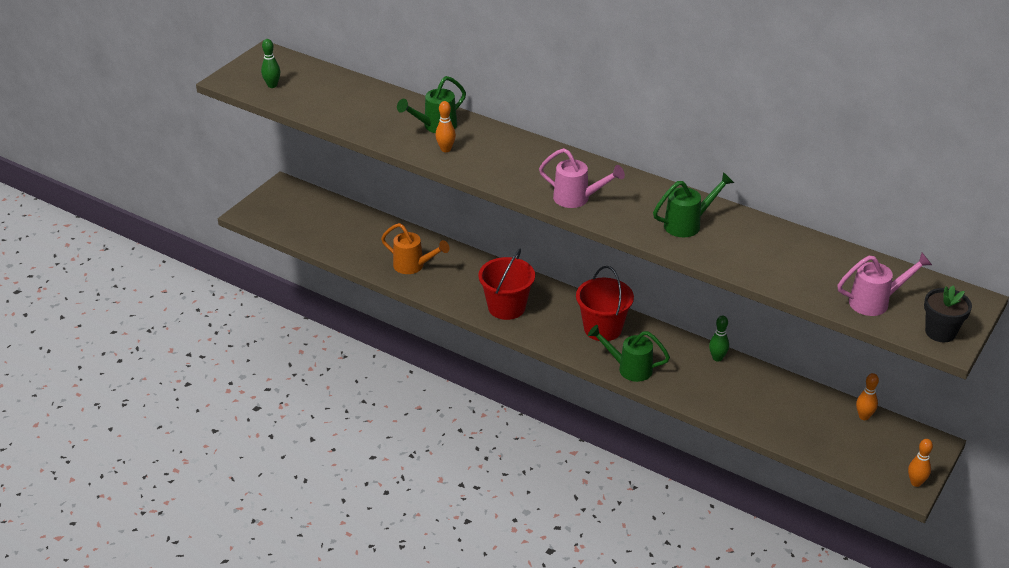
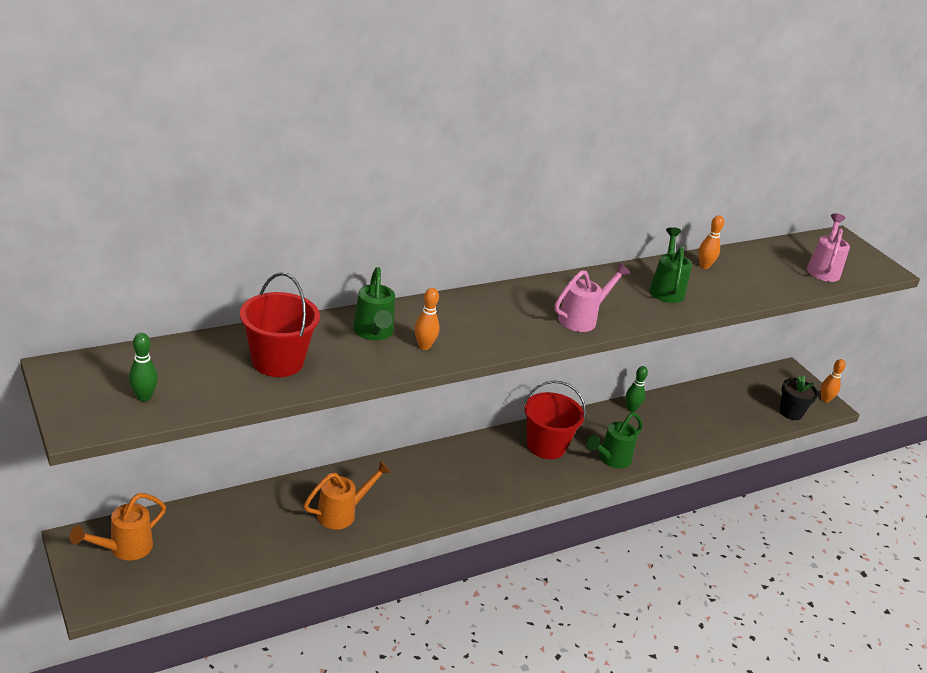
camera: 65 degrees left, 5 degrees down
(294, 203) = (124, 549): none -> orange watering can
(506, 307) = (467, 485): red bucket -> red bucket (277, 361)
(864, 416) = (744, 382): orange bowling pin -> orange bowling pin (704, 266)
(940, 332) = (872, 265): black flower pot -> black flower pot (790, 412)

